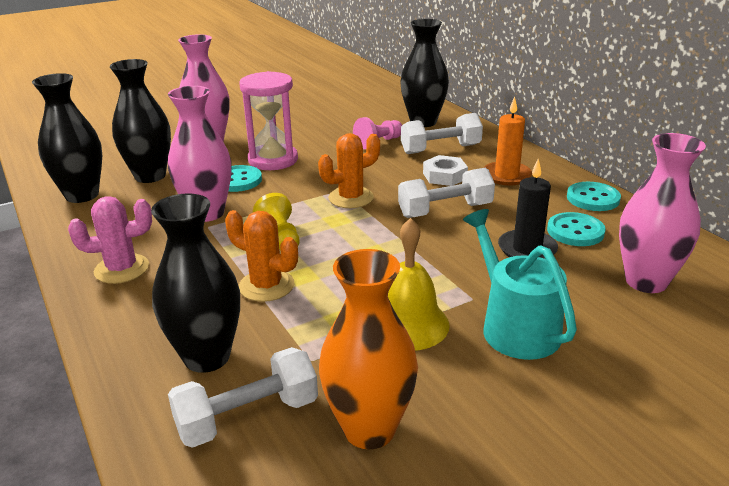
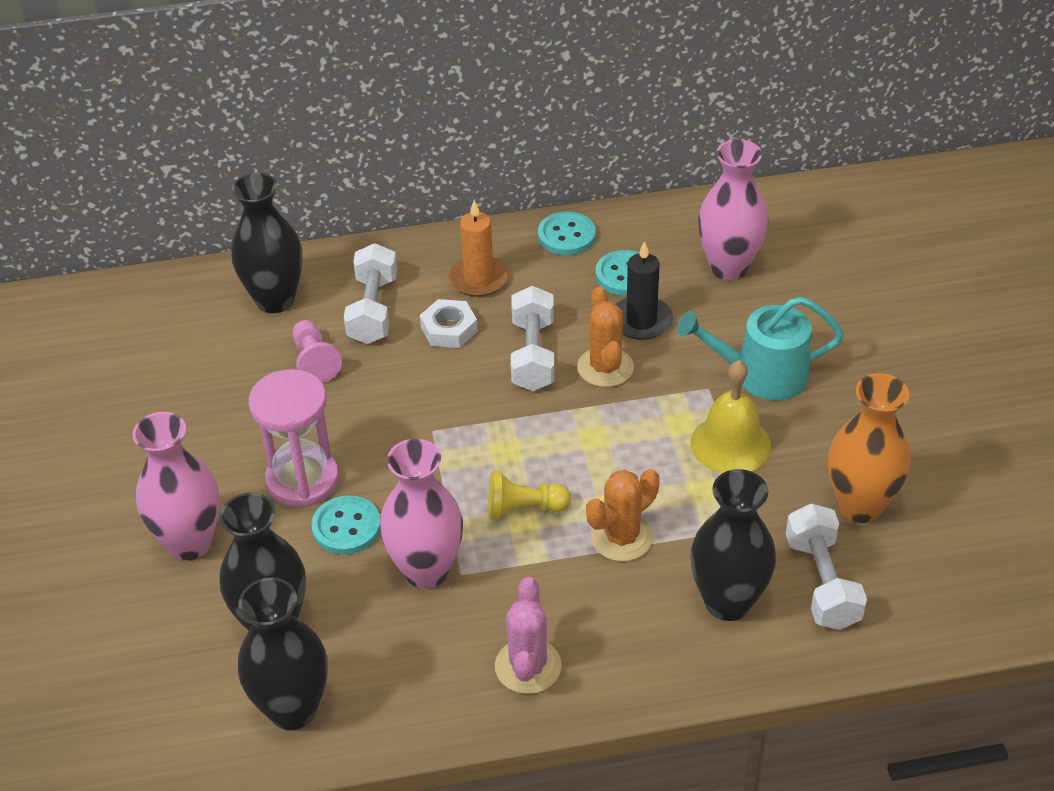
camera: 70 degrees left, 15 degrees up
(351, 198) = (459, 426): orange cactus -> orange cactus (605, 367)

